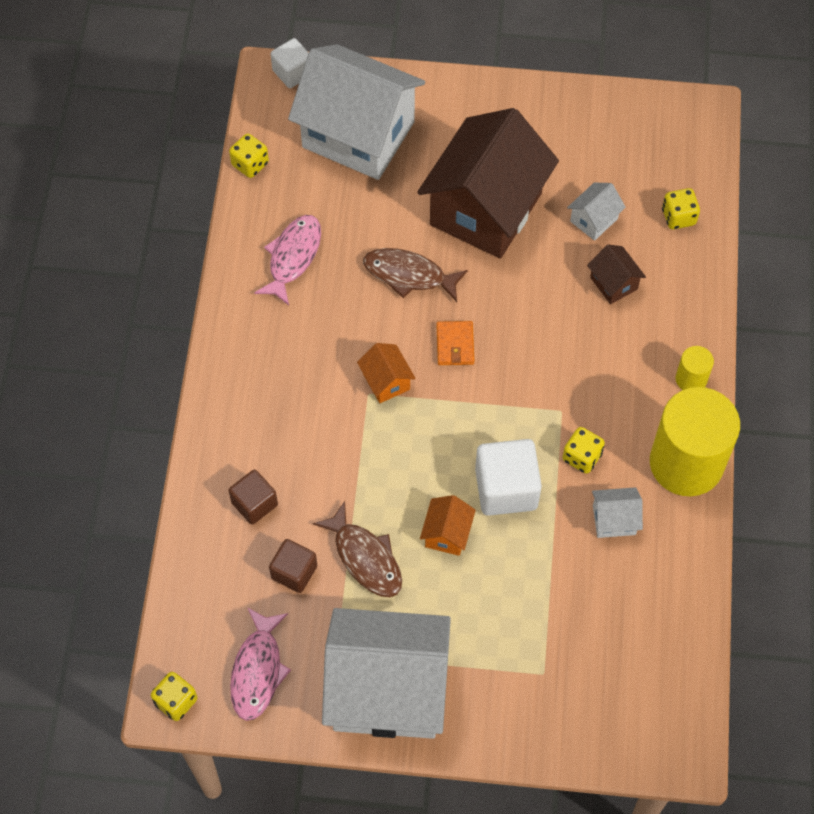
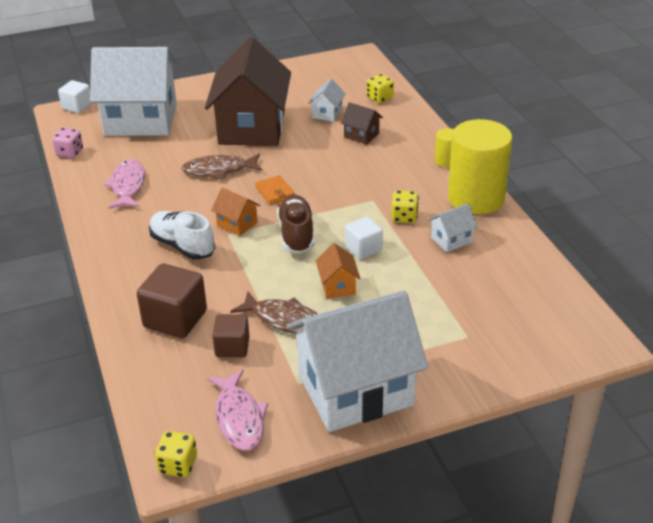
camera: 25 degrees left, 25 degrees down
(250, 164) = (69, 153): yellow dice -> pink dice
(254, 504) = (175, 319): brown cube -> brown cube, size x1.62
(310, 391) = (182, 246): none -> white shoe
(444, 430) = (296, 234): none -> brown shoe
(506, 488) = (363, 249): white cube -> white cube, size x0.62

